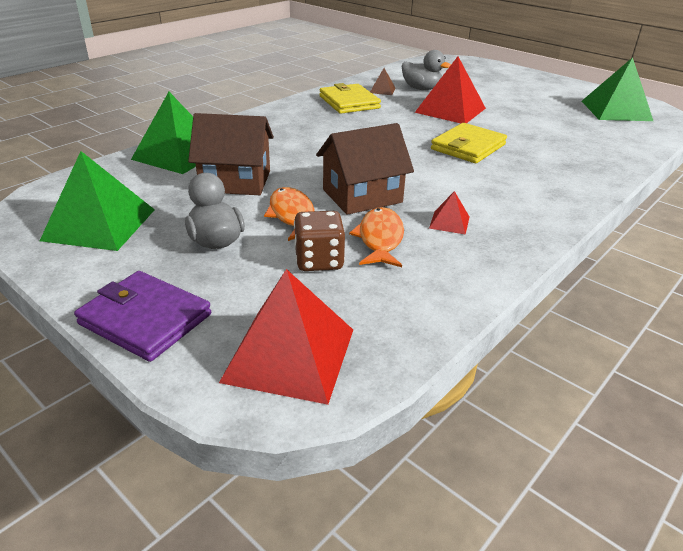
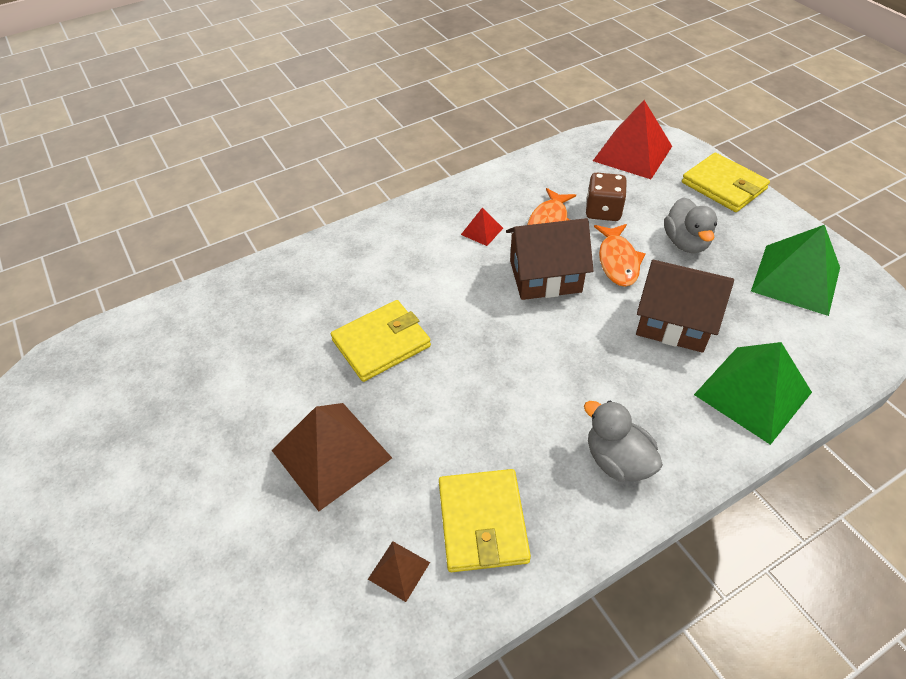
camera: 160 degrees left, 15 degrees up
(145, 319) = (723, 186): purple wallet -> yellow wallet
(421, 89) = (321, 561): grey duck -> grey duck (617, 460)
(450, 110) = (331, 454): red pyramid -> brown pyramid
(616, 110) = (89, 401): green pyramid -> none

